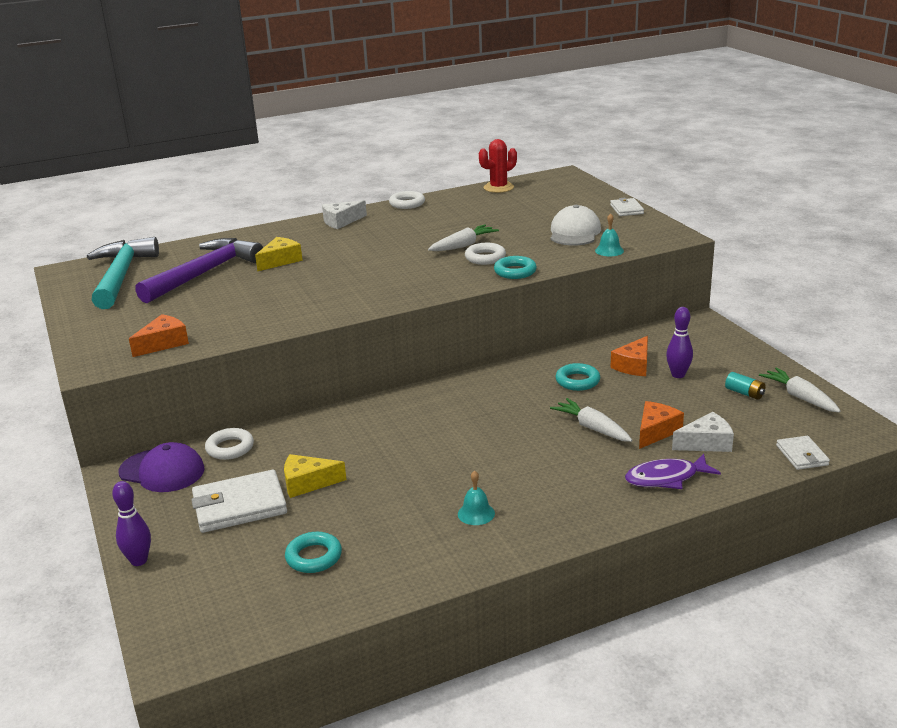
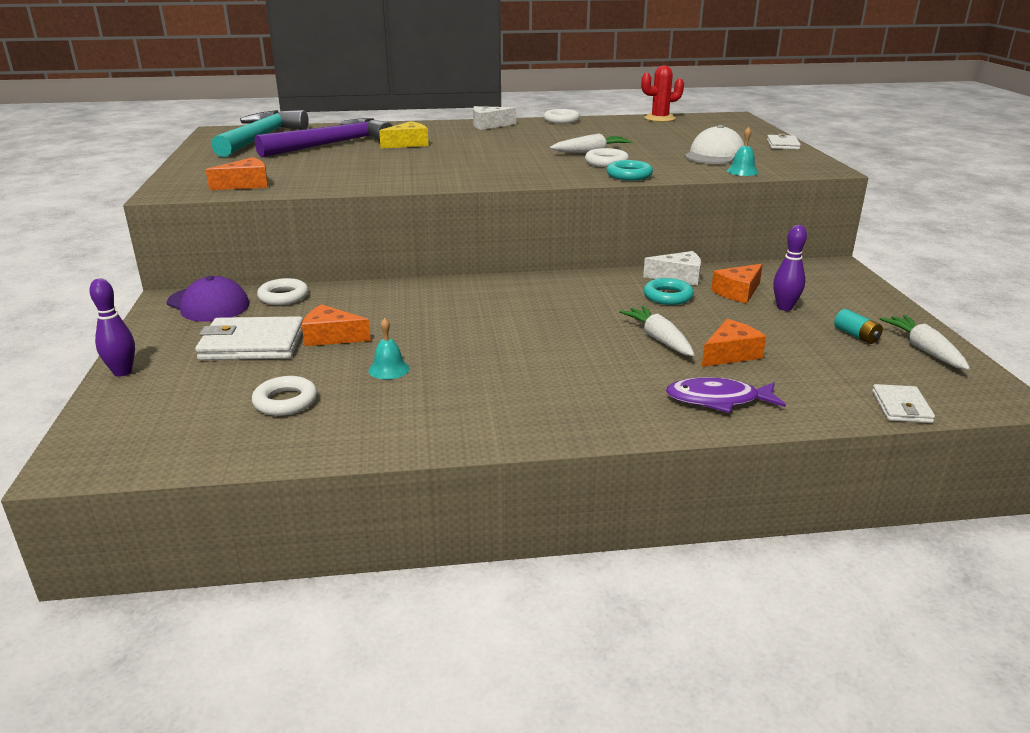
camera: 15 degrees right, 0 degrees up
(307, 483) = (331, 337): yellow cheese -> orange cheese
(314, 557) = (285, 401): turquoise ring -> white ring
(476, 513) = (480, 394): turquoise bell -> turquoise bell (389, 369)
(706, 443) = (785, 375): white cheese -> white cheese (678, 277)

